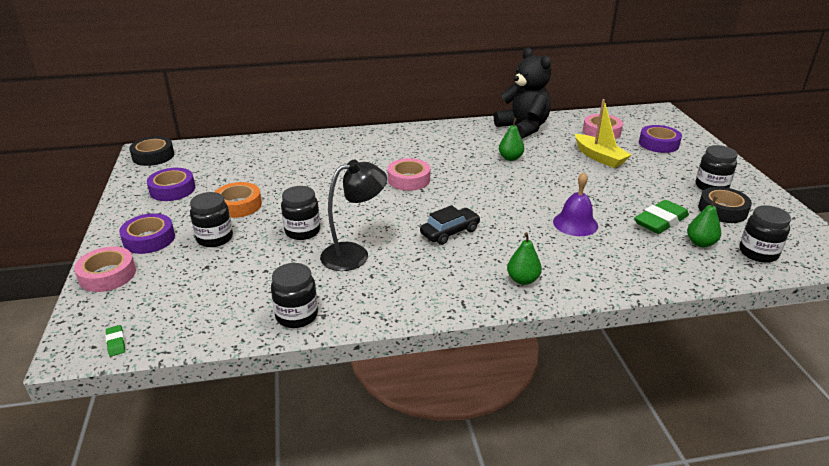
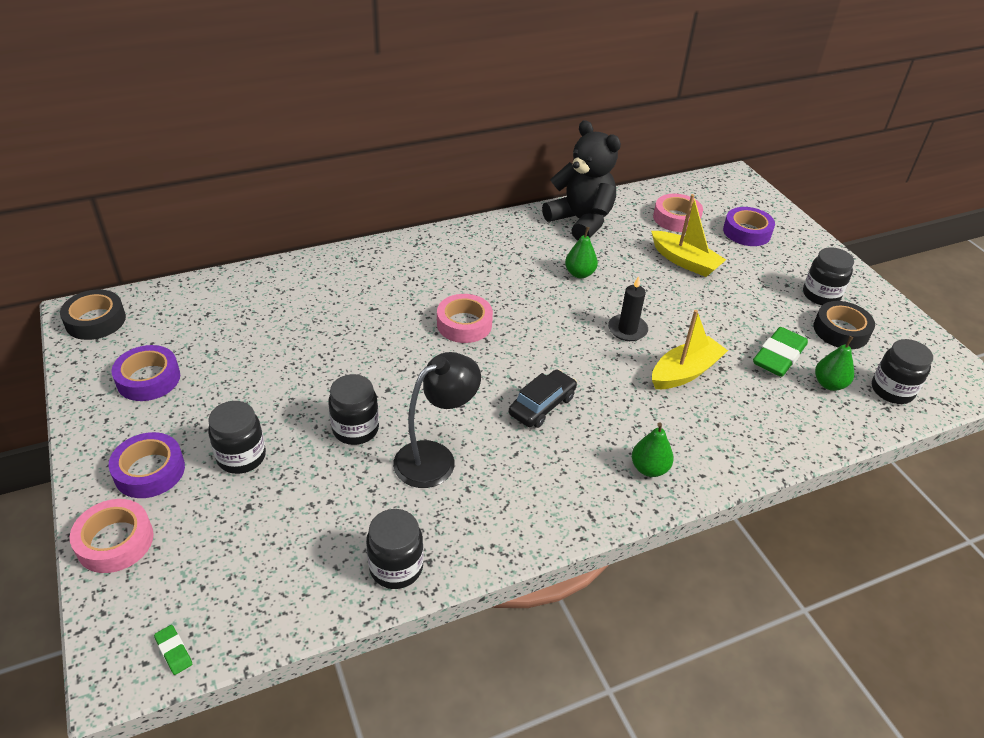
camera: 15 degrees left, 10 degrees up
(238, 205) = (253, 395): orange tape -> none
(536, 194) = (627, 329): none -> black candle
(575, 223) = (685, 372): purple bell -> yellow boat

